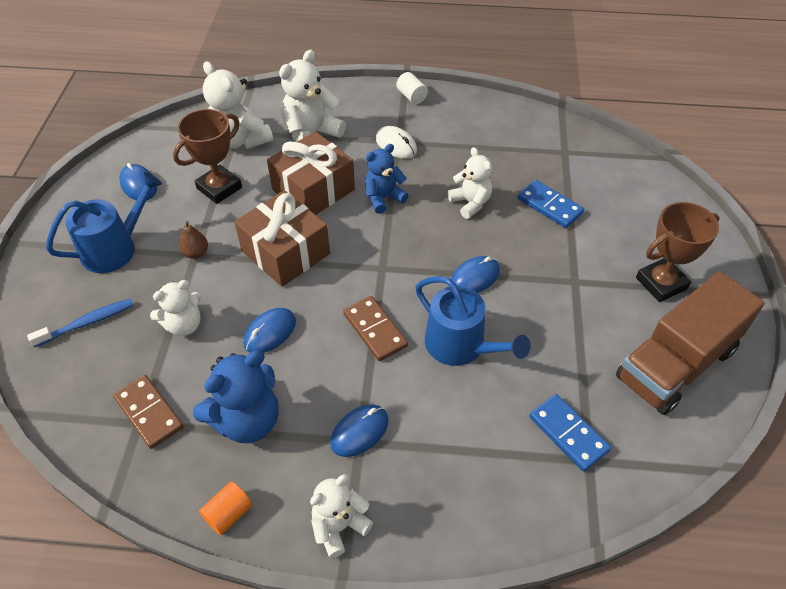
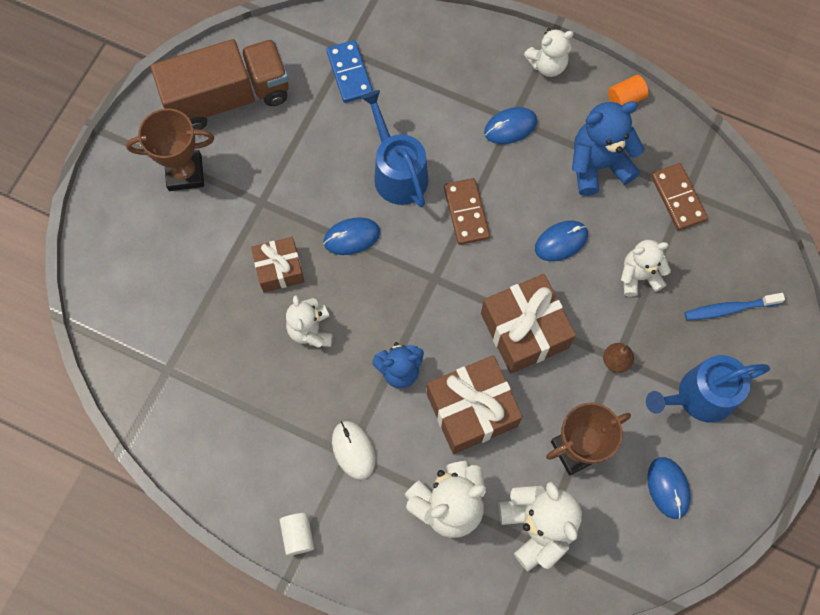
camera: 160 degrees left, 20 degrees up
(523, 236) = (279, 269): none -> brown gift
(549, 206) = (231, 297): blue domino -> none

